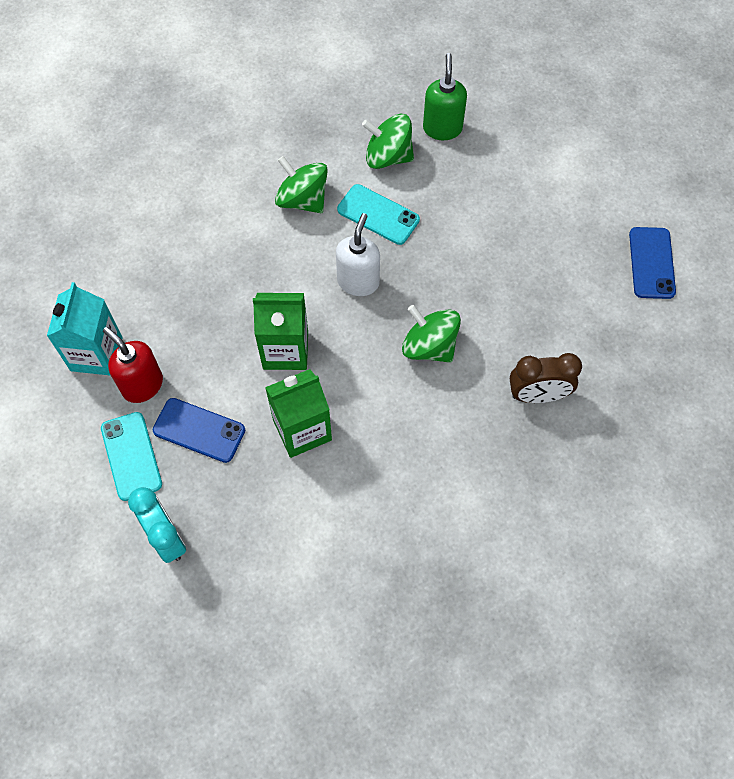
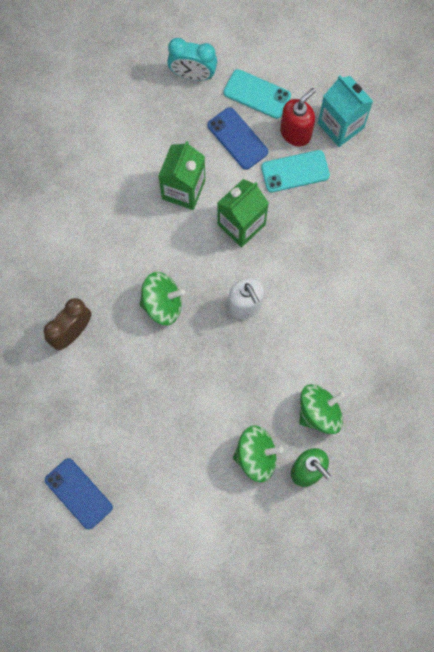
camera: 135 degrees right, 10 degrees up
(142, 385) = (295, 133): red soap dispenser -> red soap dispenser turned 45 degrees counterclockwise
(199, 430) = (237, 138): blue phone -> blue phone turned 75 degrees clockwise
(302, 200) = (337, 328): green spinning top -> green spinning top (256, 456)
(378, 215) = (281, 362): turquoise phone -> turquoise phone (295, 171)

